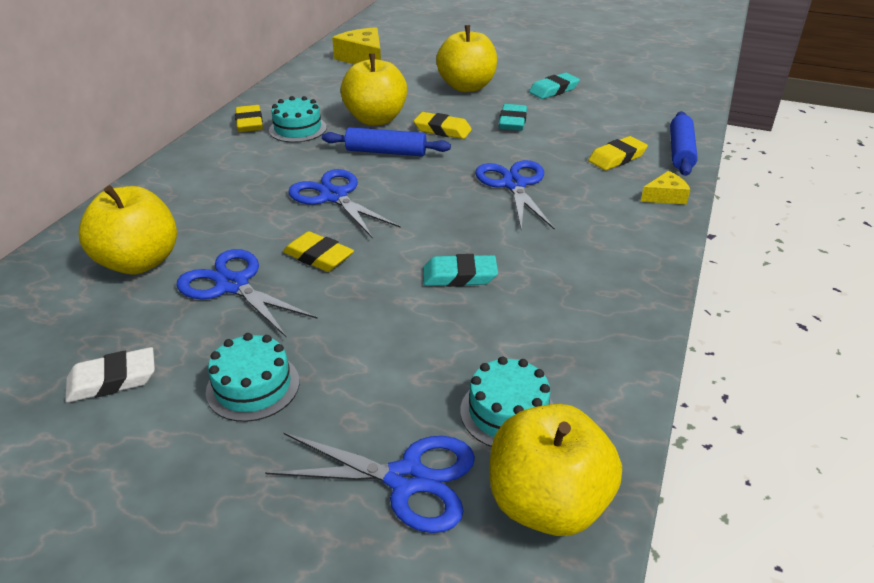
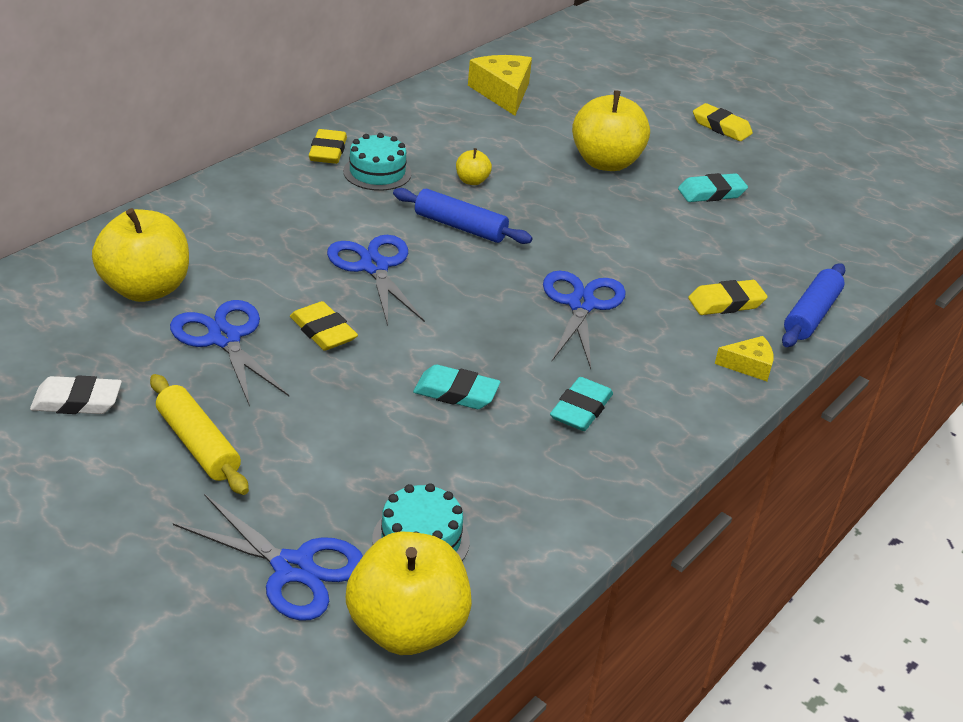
camera: 15 degrees right, 0 degrees up
(253, 386) = (198, 444): turquoise cake -> yellow rolling pin
(375, 119) = (472, 181): yellow apple -> yellow apple, size x0.45
(442, 130) = (541, 214): yellow eraser -> yellow eraser (721, 127)
(512, 122) = (631, 224): turquoise eraser -> turquoise eraser (581, 409)

